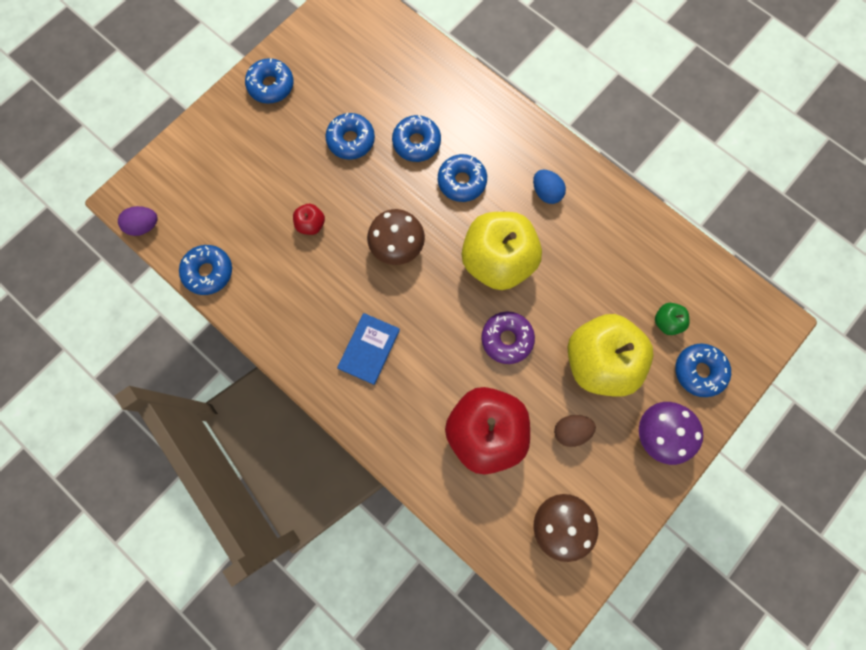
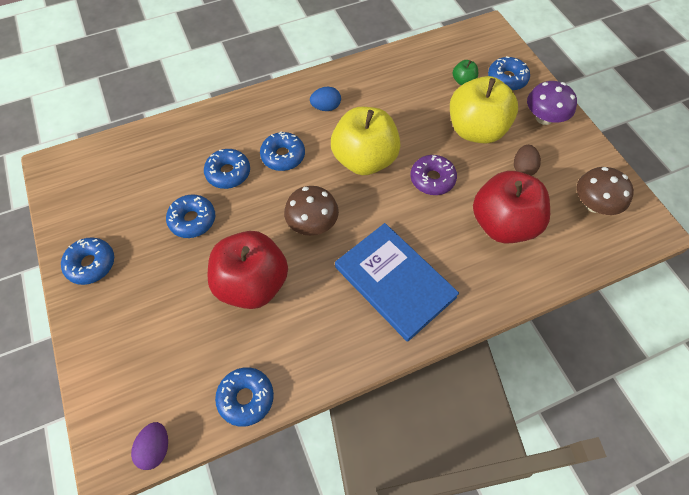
camera: 65 degrees left, 15 degrees down
(311, 225) = (252, 283): red apple -> red apple, size x2.40
(369, 349) = (395, 282): blue book -> blue book, size x1.78

